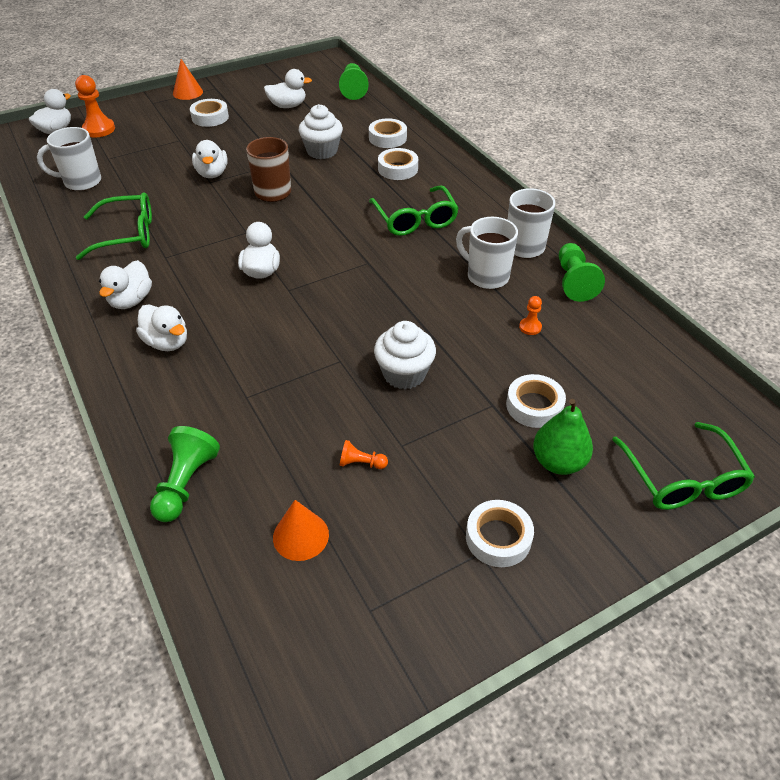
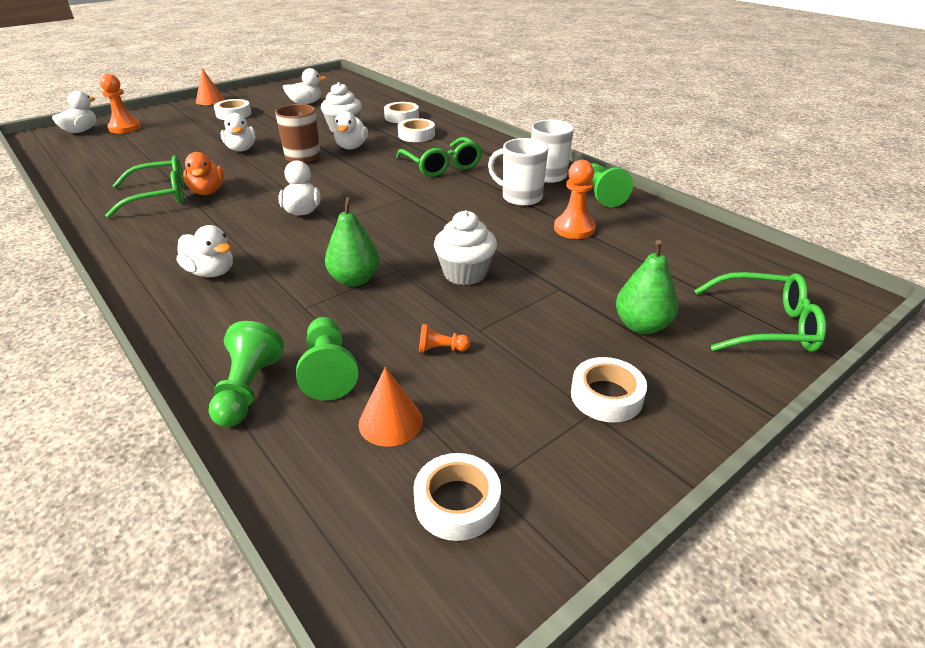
camera: 10 degrees left, 10 degrees down
(81, 182) = (108, 163): white mug -> none
(131, 300) = (168, 243): white duck -> white duck (351, 147)
(173, 233) = (207, 191): none -> orange duck
(297, 368) = (355, 280): none -> green pear
(353, 89) = (363, 91): green pawn -> green pawn (328, 370)
(530, 327) = (574, 229): orange pawn -> orange pawn, size x1.91
(534, 406) = (600, 285): white tape -> white tape (457, 502)
(682, 479) = (766, 326): green glasses -> green glasses turned 60 degrees counterclockwise

